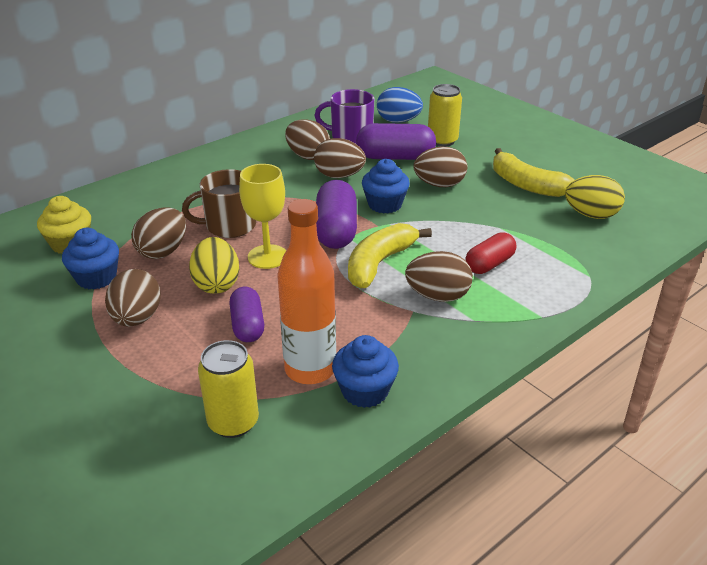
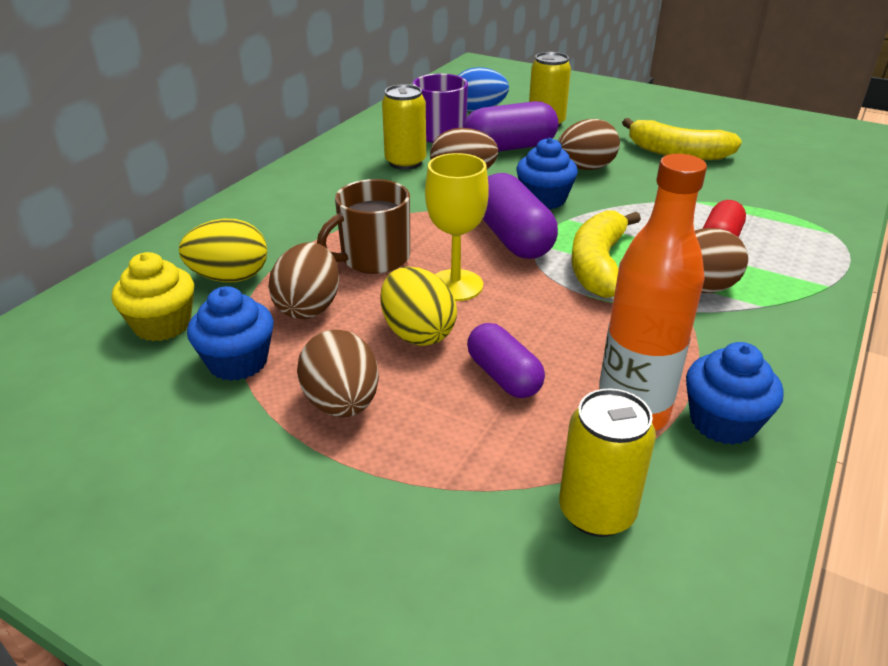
camera: 20 degrees left, 0 degrees up
(308, 156) = (405, 162): brown egg -> yellow can
(591, 215) = (770, 171): yellow egg -> yellow egg (230, 277)

